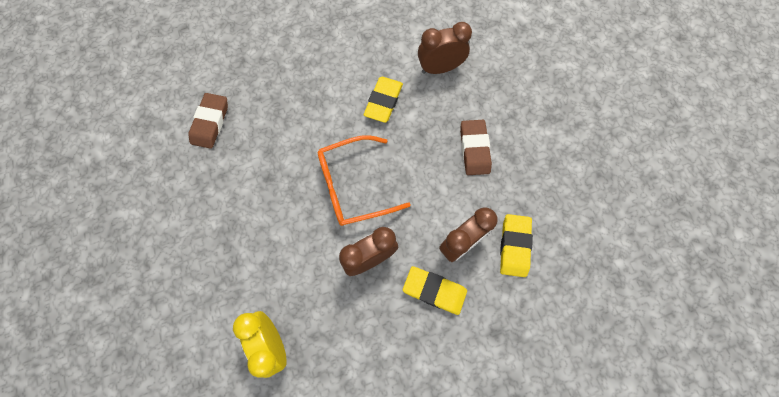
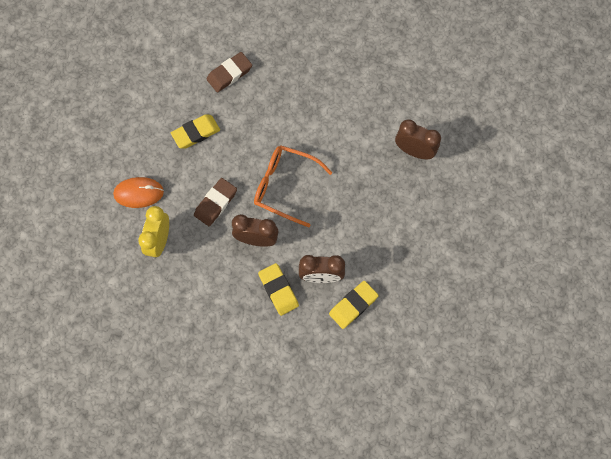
camera: 40 degrees right, 0 degrees up
(208, 310) = (139, 193): none -> orange mouse
(383, 101) = (353, 145): yellow eraser -> yellow eraser (196, 133)
(474, 149) = (386, 224): brown eraser -> brown eraser (216, 203)

